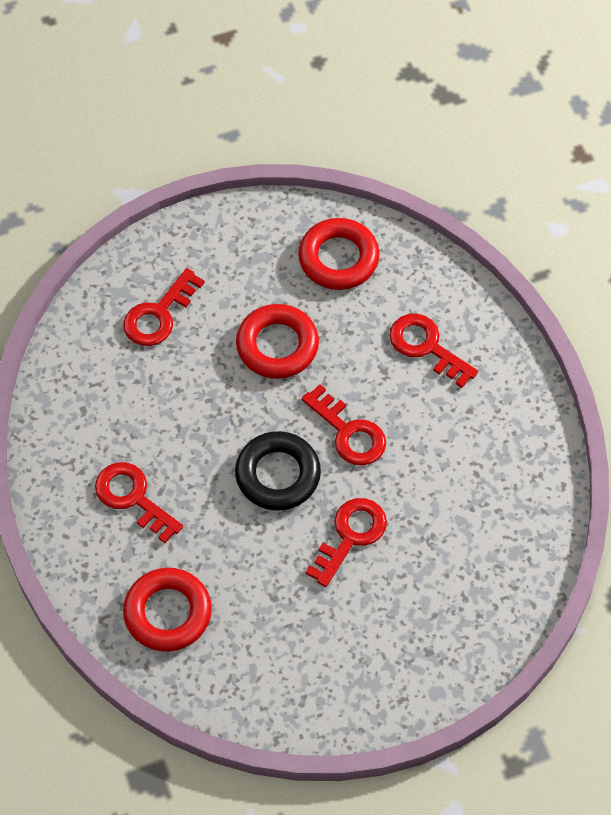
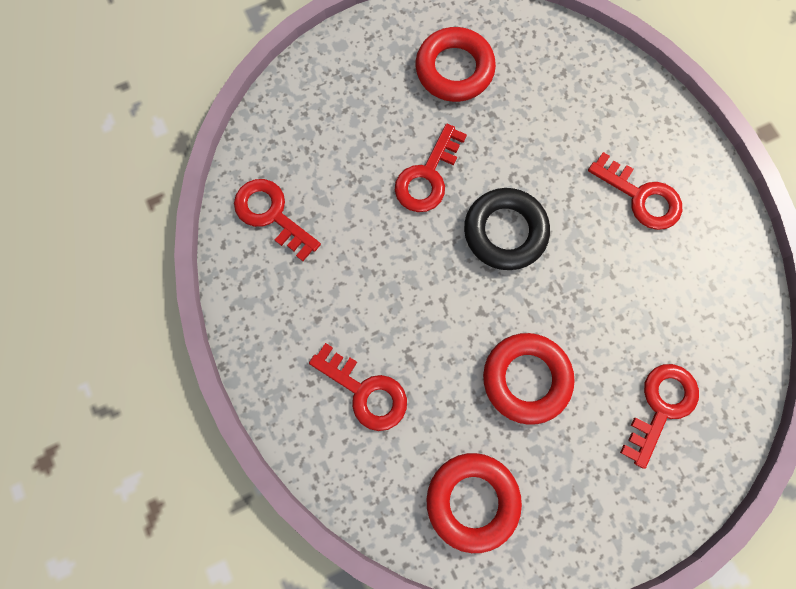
camera: 175 degrees right, 15 degrees up
(168, 613) = (585, 92): red ring -> red ring (454, 69)
(348, 432) = (440, 284): red key -> red key (272, 215)

